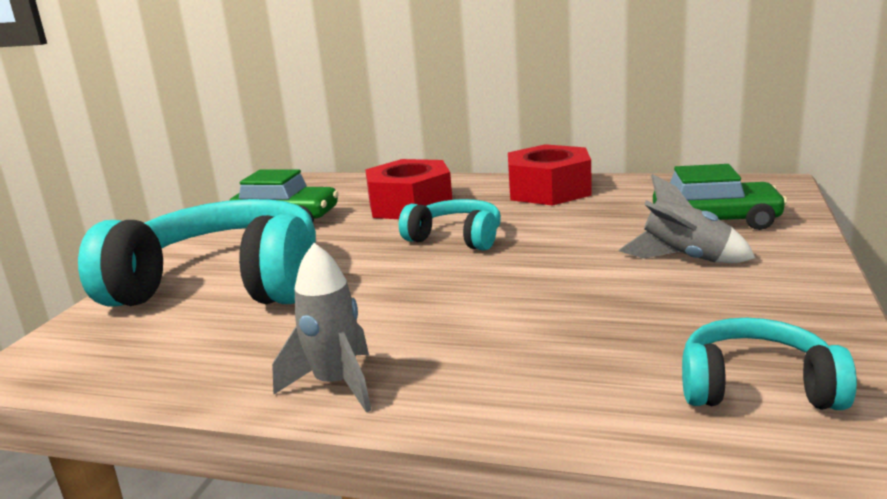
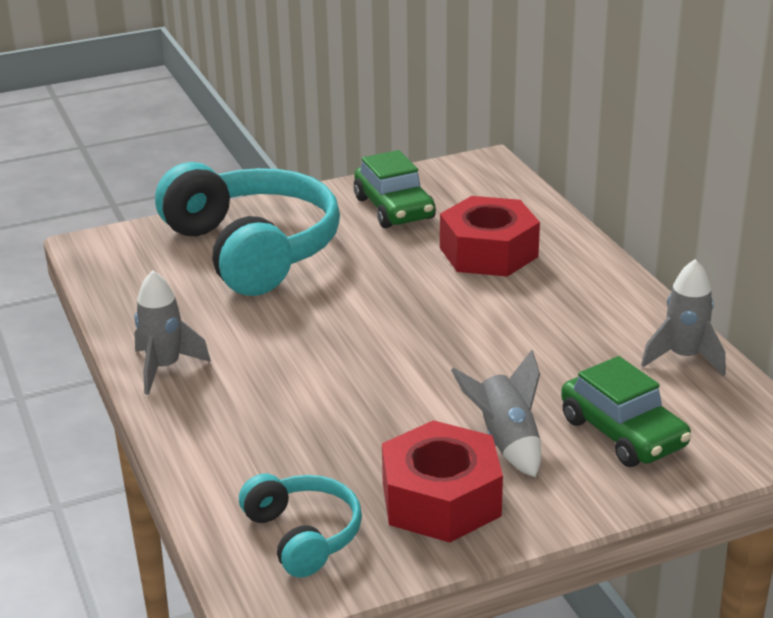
camera: 50 degrees right, 10 degrees up
(456, 238) = (437, 309): turquoise headphones -> none
(549, 190) = (609, 309): red nut -> red nut (441, 499)
(640, 185) = (684, 357): none -> grey rocket

